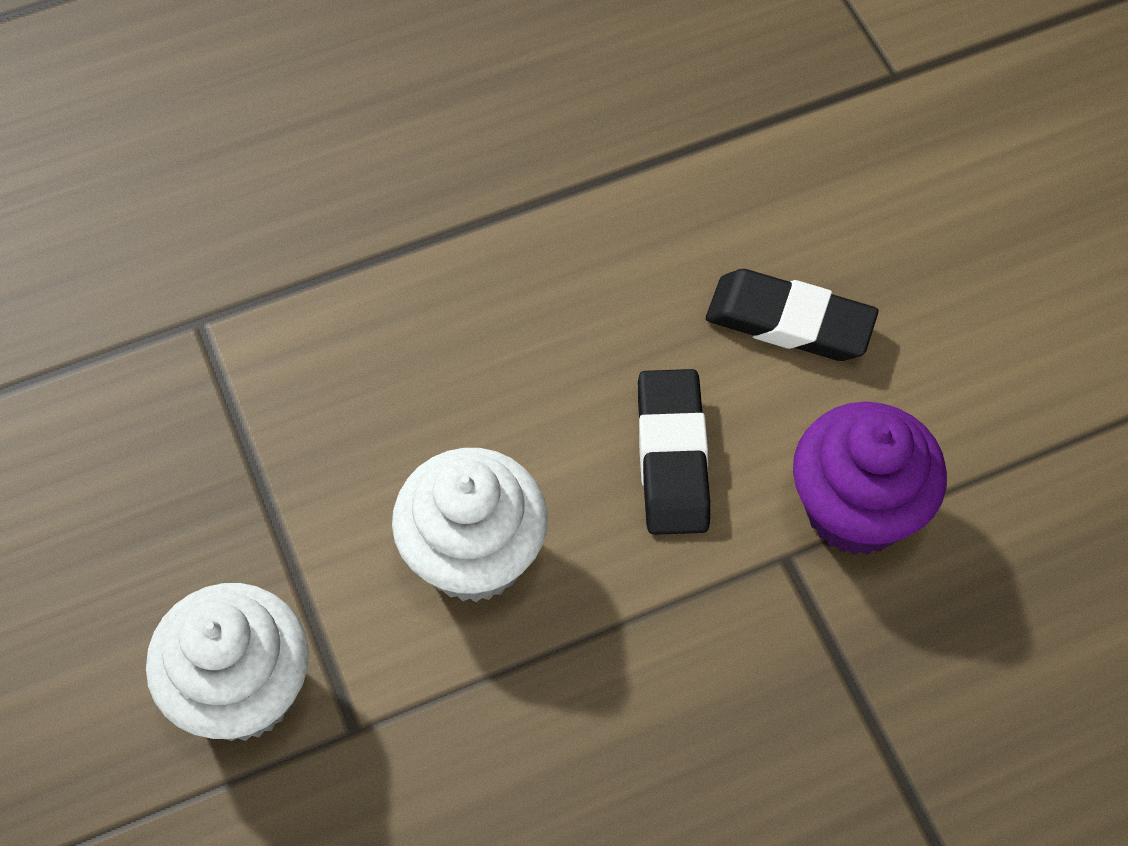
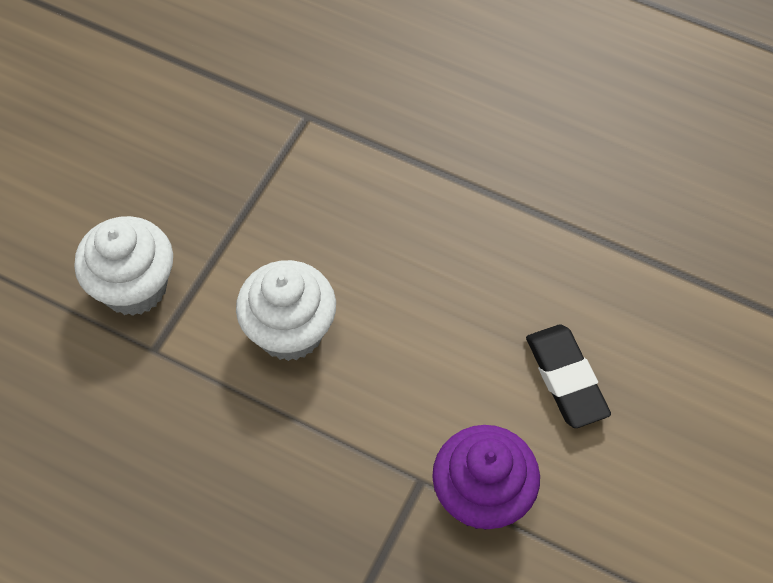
camera: 50 degrees right, 0 degrees up
(672, 457) = (429, 381): black eraser -> none

